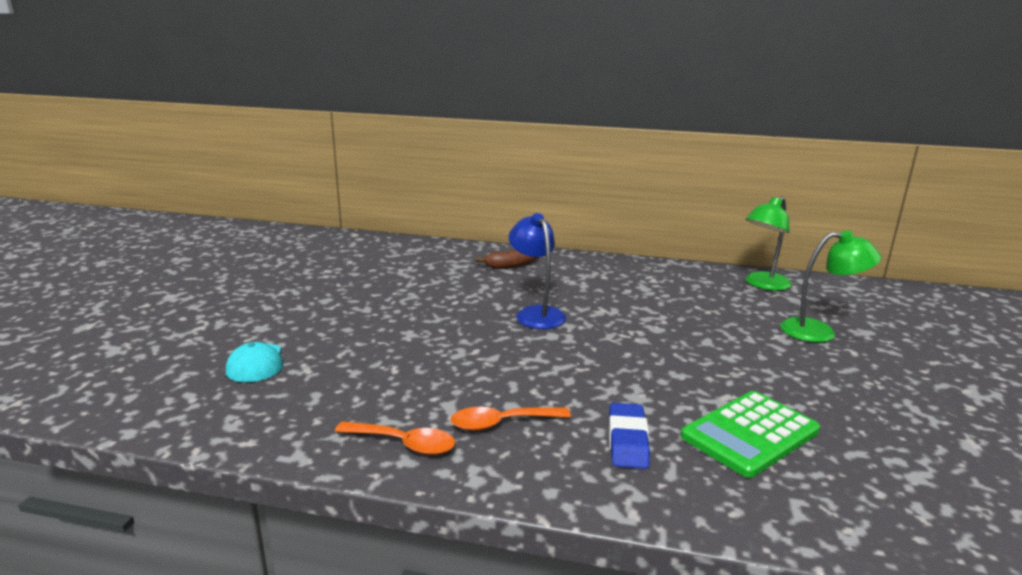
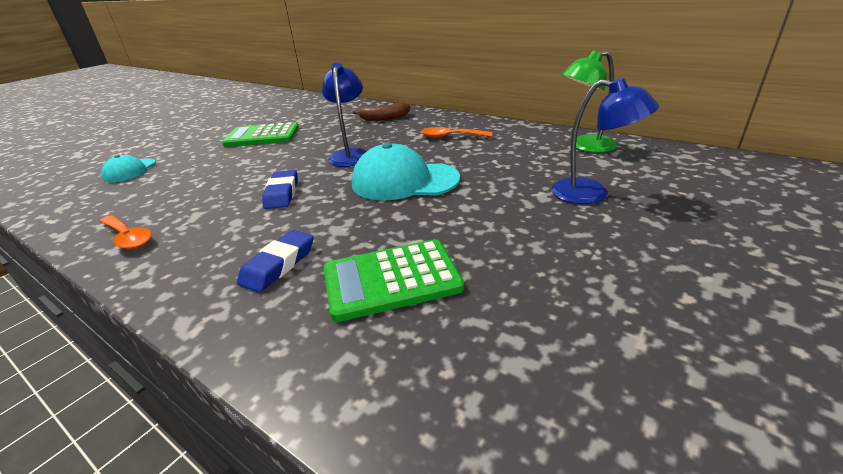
camera: 25 degrees right, 10 degrees up
(383, 299) = (262, 136): none -> green calculator
(502, 423) = (209, 234): orange spoon -> orange spoon (451, 136)
(520, 367) = (282, 193): none -> blue eraser
(637, 338) = (404, 181): none -> turquoise cap
(819, 331) = (591, 194): green lamp -> blue lamp

